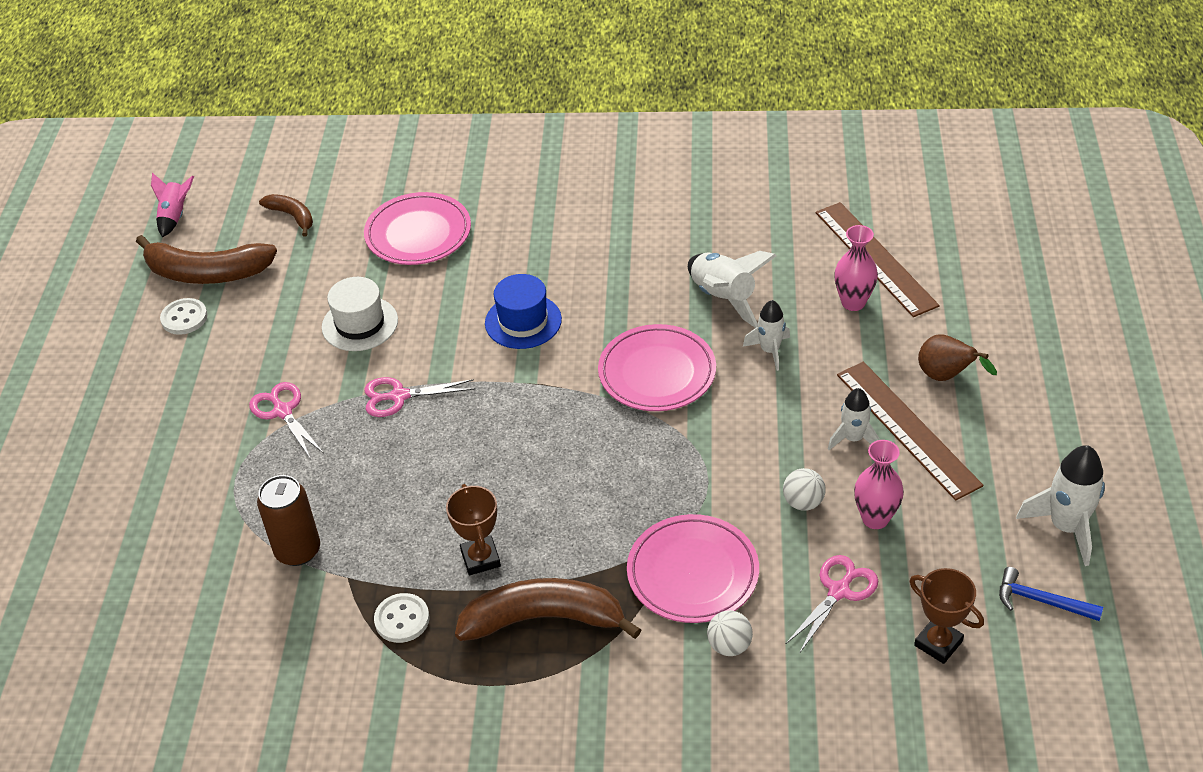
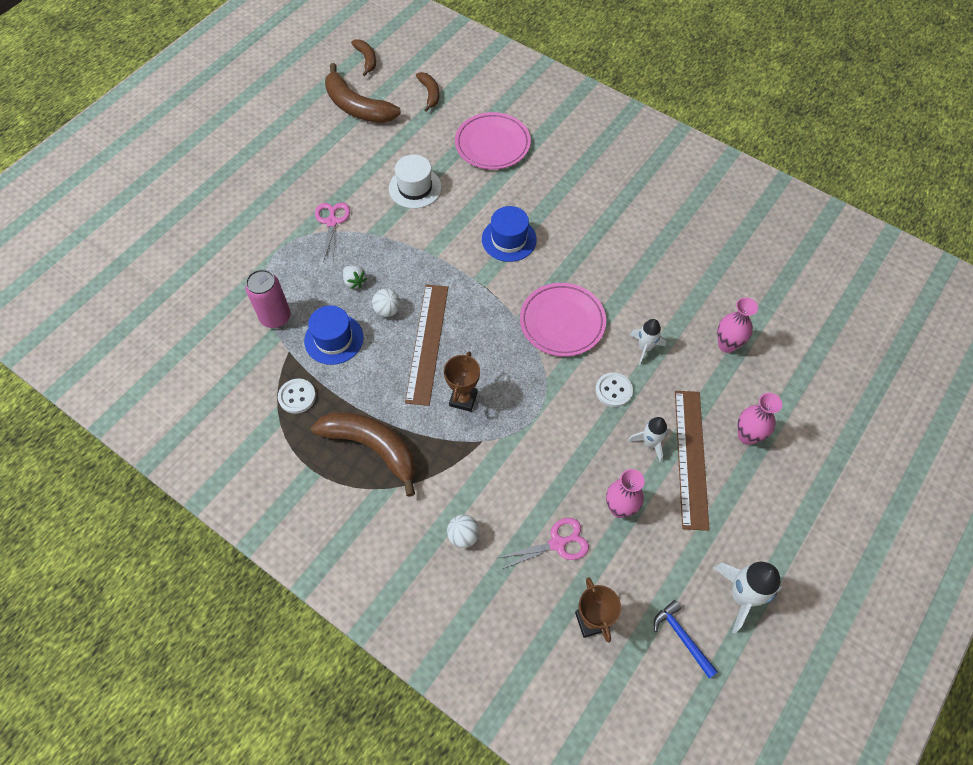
camera: 30 degrees right, 15 degrees up
(175, 216) = (366, 59): pink rocket -> brown banana
(184, 318) = (324, 130): white button -> white button (613, 390)
(298, 550) = (275, 317): brown can -> pink can
(369, 460) = (354, 282): none -> white strawberry
(395, 533) = (334, 339): none -> blue hat
(399, 396) = (401, 249): pink scissors -> none
(480, 558) = (367, 385): brown trophy -> brown trophy (463, 399)
(692, 573) = (479, 473): pink plate -> none
(723, 298) = (644, 293): white rocket -> none
(803, 502) = (583, 468): white ball -> white ball (387, 310)
(875, 258) = (768, 320): brown ruler -> brown ruler (427, 343)
(946, 377) = (747, 436): brown pear -> pink vase

